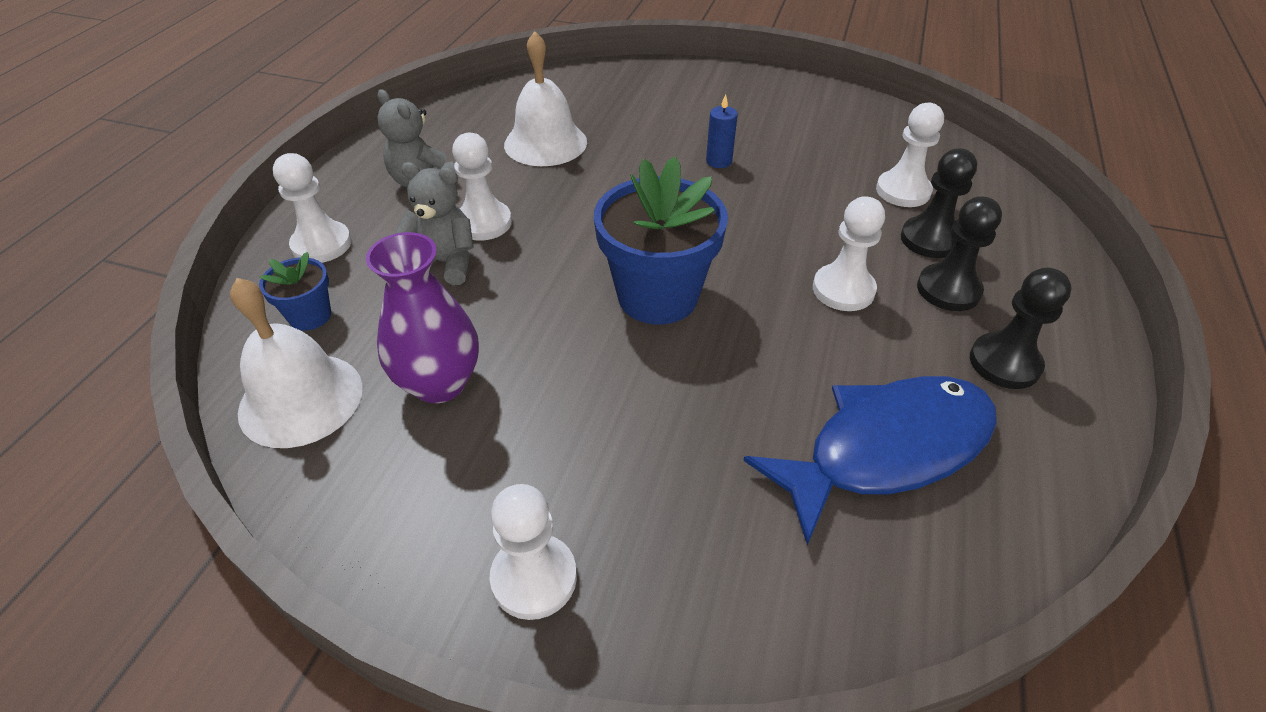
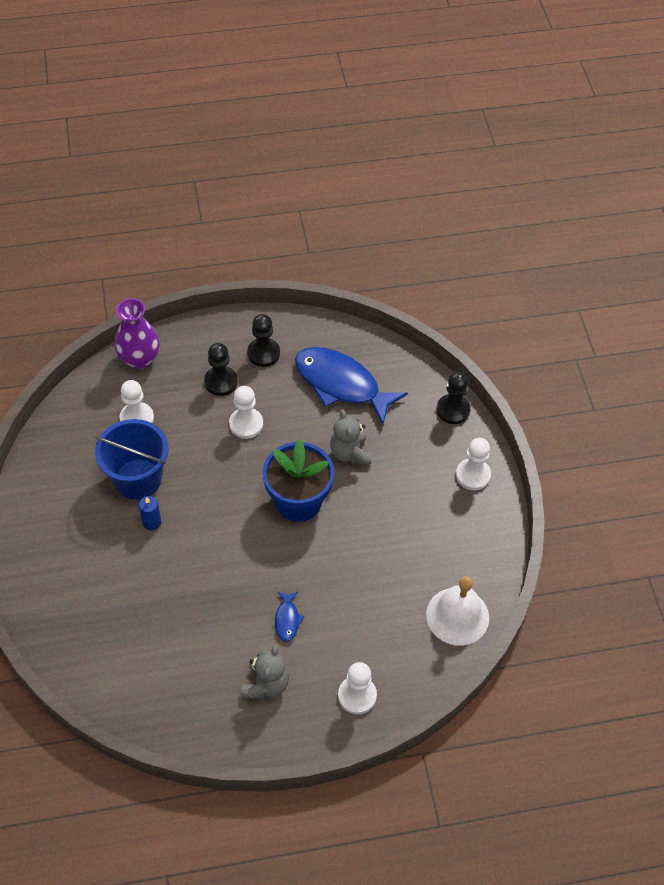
camera: 120 degrees left, 10 degrees up
(310, 316) = (410, 655): blue flower pot -> none
(440, 383) = (412, 564): purple vase -> purple vase (140, 359)
(445, 263) = (333, 617): grey teddy bear -> grey teddy bear (350, 453)
(483, 223) = (287, 619): white pawn -> blue fish
(545, 143) = (182, 635): white bell -> none
(795, 167) = (138, 479): none -> blue bucket
(929, 239) = (180, 397): black pawn -> black pawn (453, 410)

